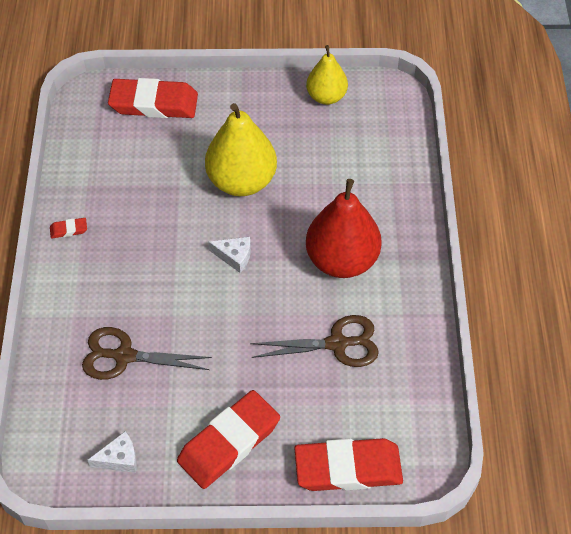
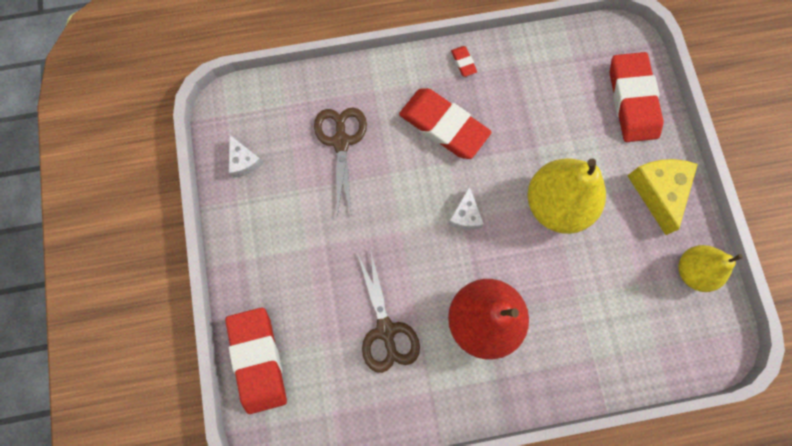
camera: 80 degrees right, 20 degrees up
(229, 442) = (270, 249): red eraser -> red eraser (443, 126)
(248, 104) = (658, 191): none -> yellow cheese

